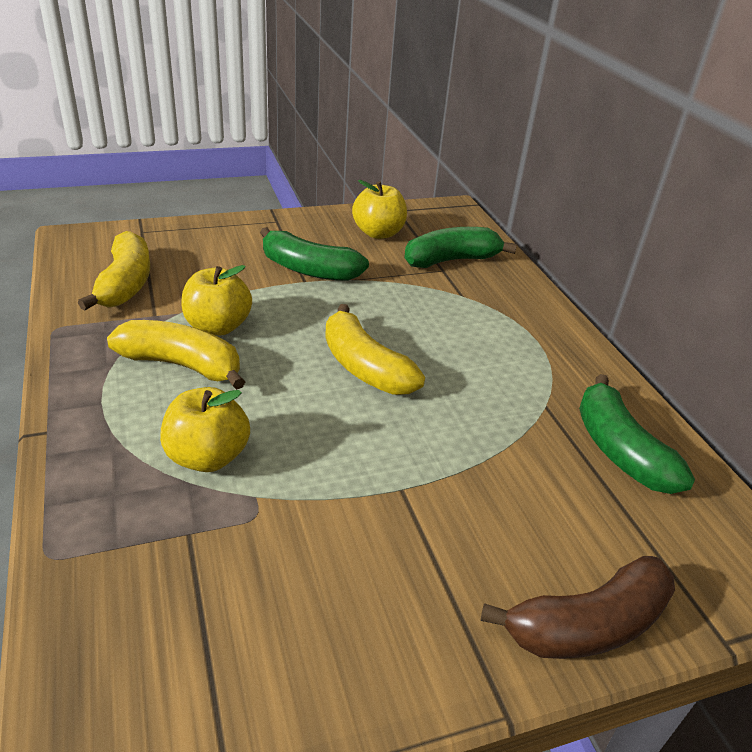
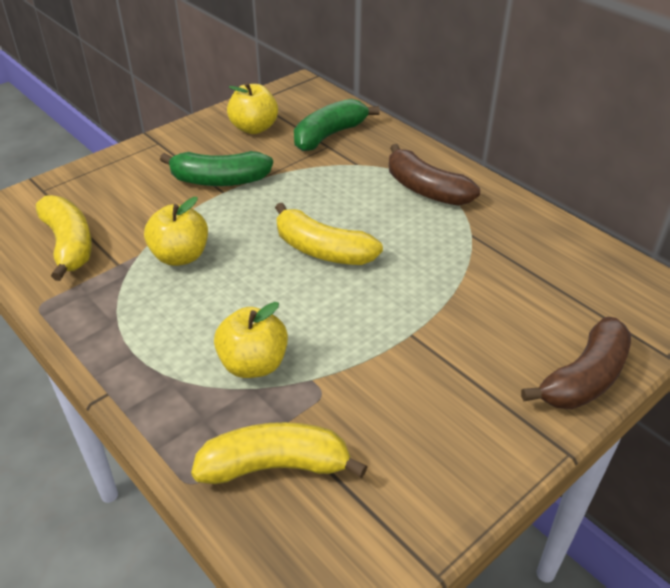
camera: 20 degrees left, 5 degrees up
(182, 365) = (176, 299): yellow banana -> yellow banana (276, 466)
(522, 342) = (425, 189): none -> brown banana
(619, 450) = (539, 250): green banana -> none

